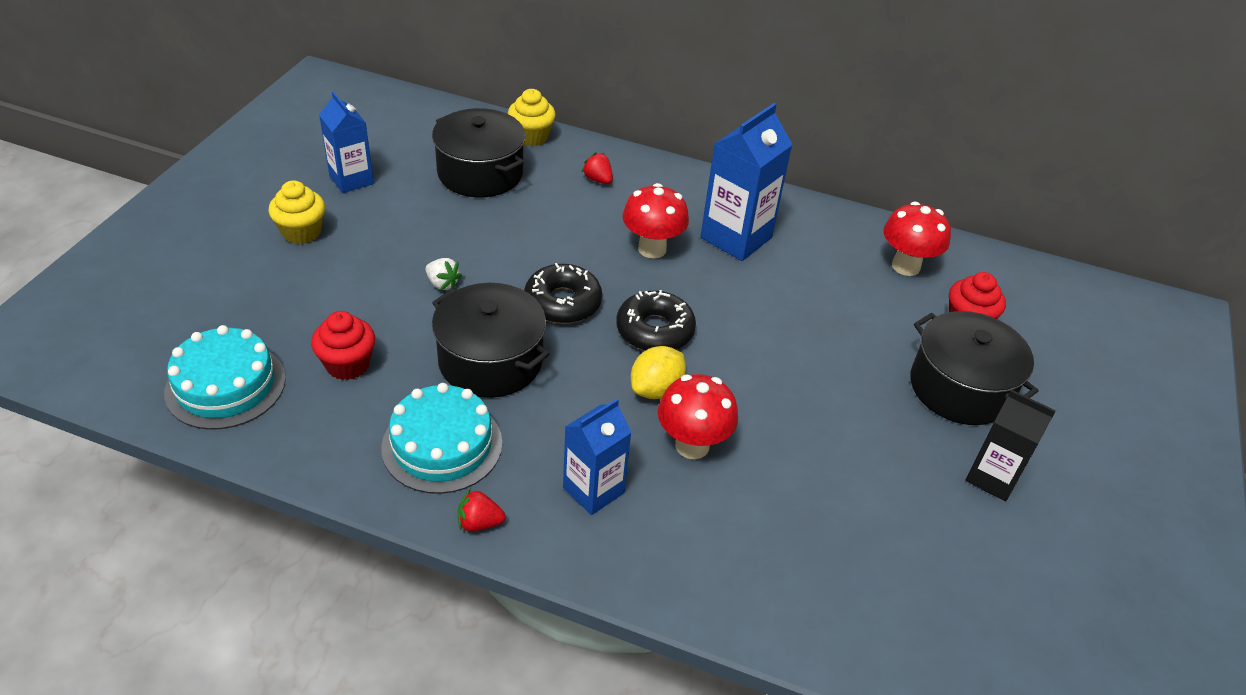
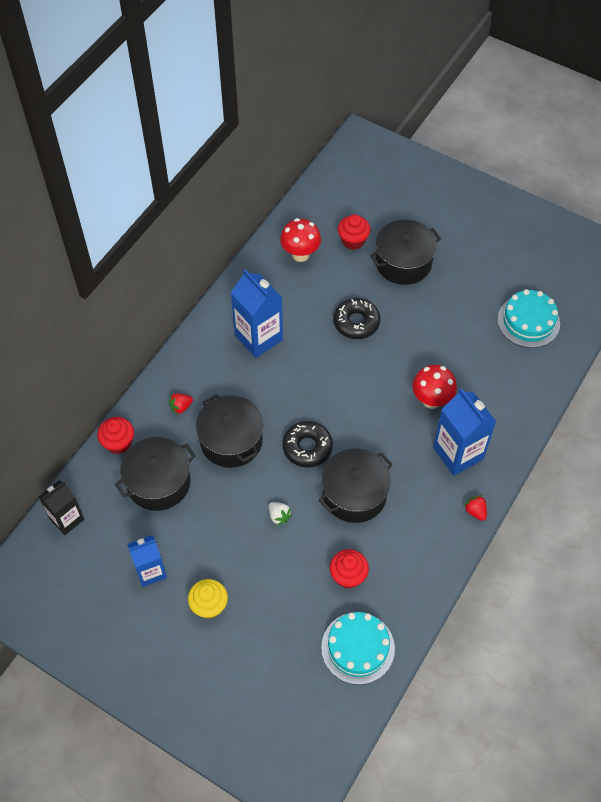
camera: 75 degrees left, 15 degrees up
(442, 284) = (279, 516): white strawberry -> white strawberry turned 90 degrees clockwise
(442, 445) = (419, 526): turquoise cake -> turquoise cake (528, 321)
(479, 523) = (475, 511): red strawberry -> red strawberry turned 135 degrees clockwise
(531, 137) = (118, 443): yellow cupcake -> red cupcake
(557, 228) = (231, 440): none -> black pot
(593, 490) = (458, 453): blue carton -> blue carton, size x1.53
(652, 249) = (262, 388): red mushroom -> none
(655, 330) = (339, 401): black donut -> black donut (356, 322)
(656, 389) = (388, 409): yellow lemon -> none
(992, 478) = (465, 270): black carton -> black carton (67, 519)

